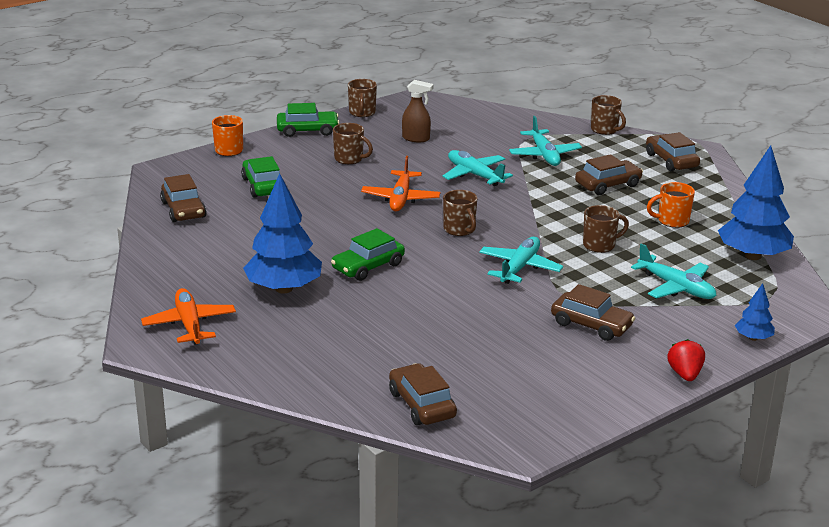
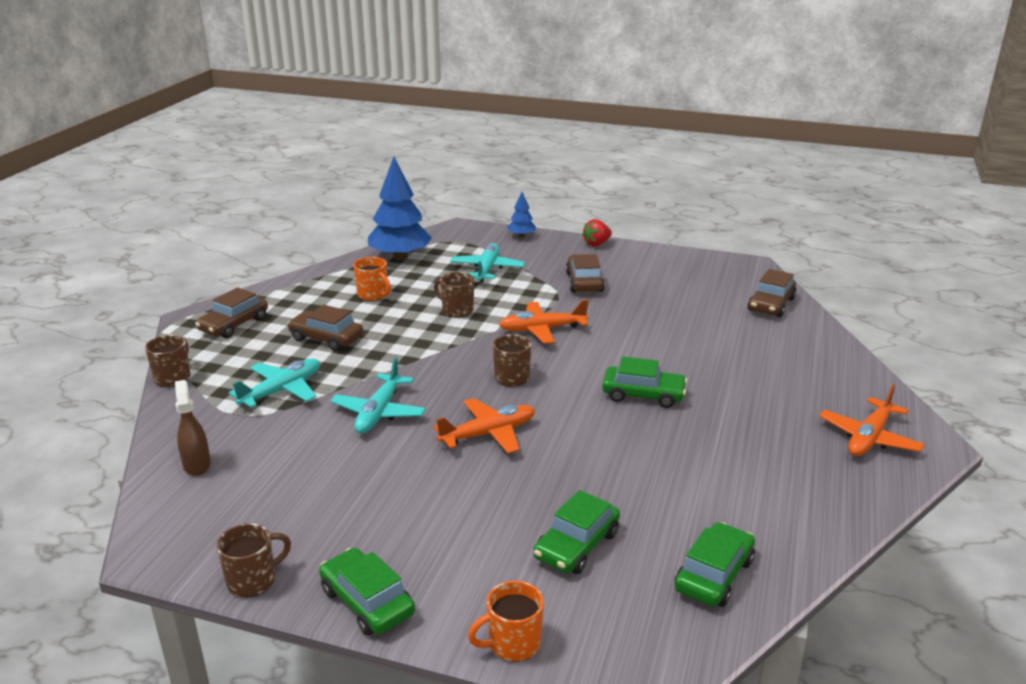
camera: 125 degrees left, 0 degrees up
(183, 210) = (714, 575): brown car -> green car
(284, 289) = (743, 419): blue tree -> none
(349, 159) = (425, 515): brown mug -> none
(416, 138) = (311, 491): brown spray bottle -> brown spray bottle (197, 465)
(519, 267) = (542, 329): turquoise plane -> orange plane

